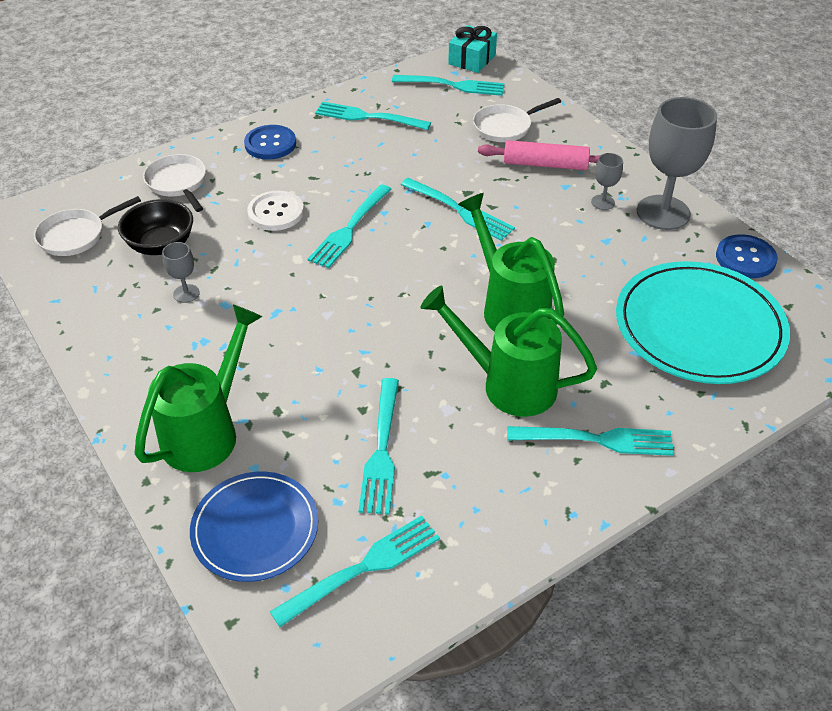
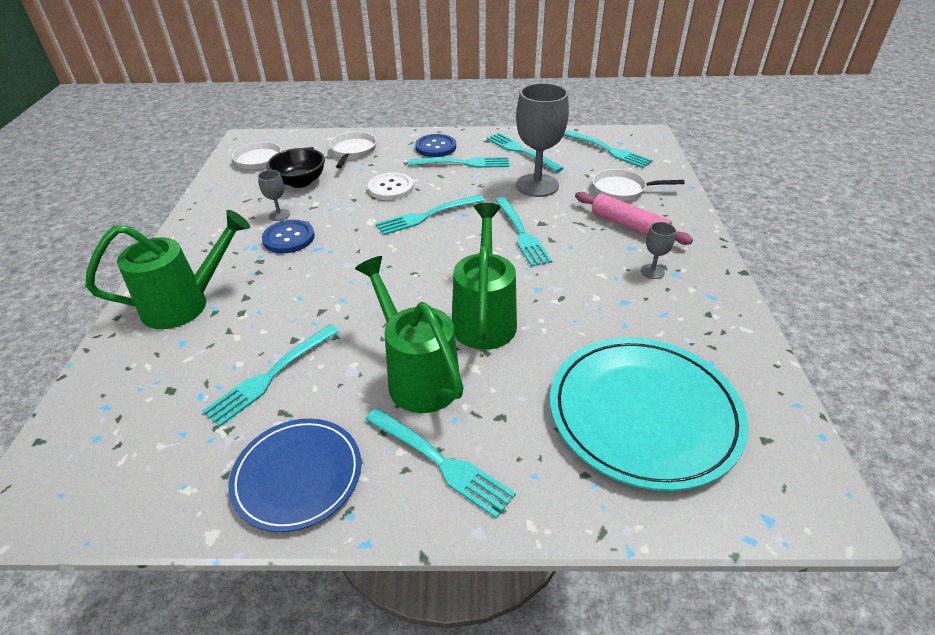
camera: 35 degrees right, 5 degrees down
(255, 529) = (131, 384): blue plate -> blue plate (297, 475)
(363, 568) = (154, 457): turquoise fork -> turquoise fork (463, 163)
(472, 59) = (643, 138): turquoise gift -> none
(663, 213) = (704, 301): grey goblet -> grey goblet (537, 185)
(745, 258) = (756, 374): blue button -> blue button (289, 238)

